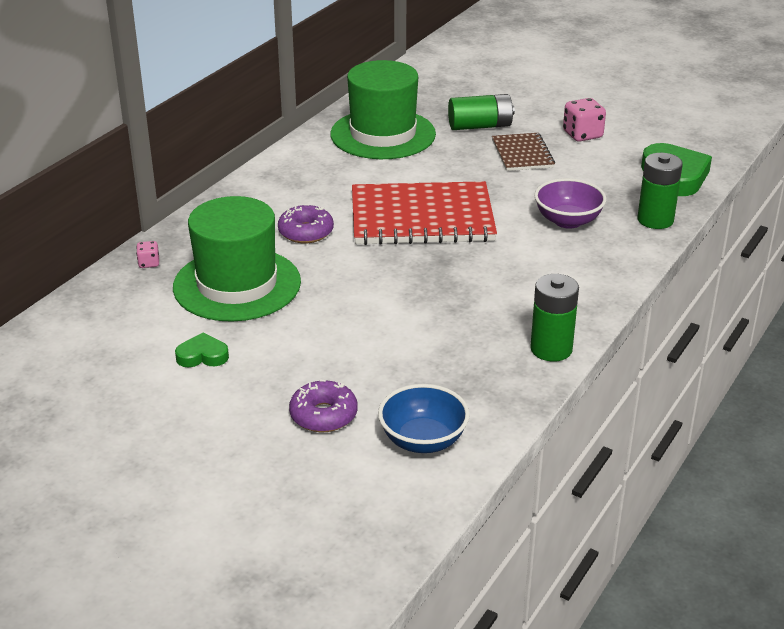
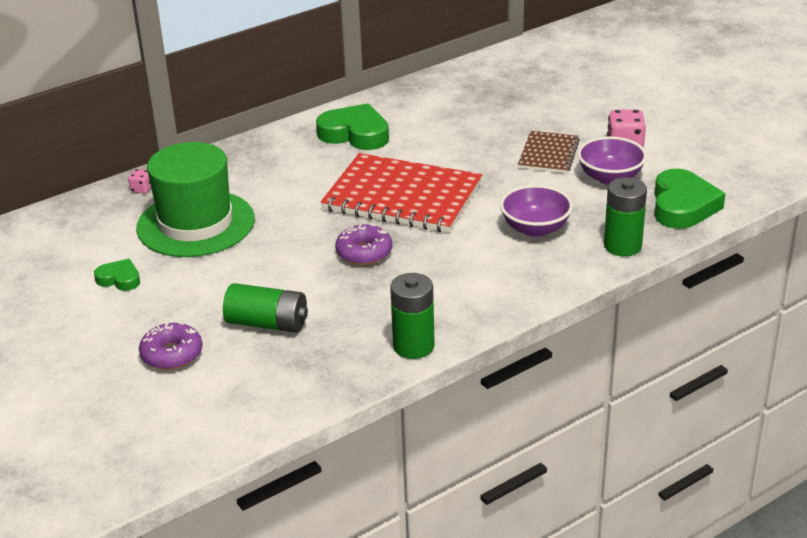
camera: 25 degrees right, 0 degrees up
(306, 232) = (290, 189): purple donut -> purple donut (364, 253)
(325, 169) = (355, 134): none -> green heart
(383, 134) = (433, 110): green hat -> none
(423, 440) = (233, 398): blue bowl -> none
(480, 126) = (531, 119): green battery -> green battery (267, 323)
(593, 164) = (610, 177): none -> purple bowl

